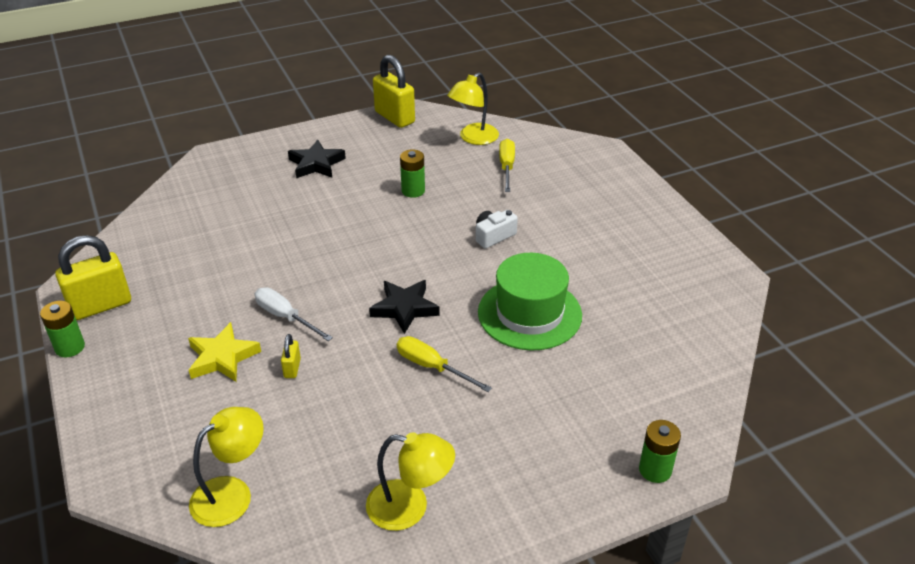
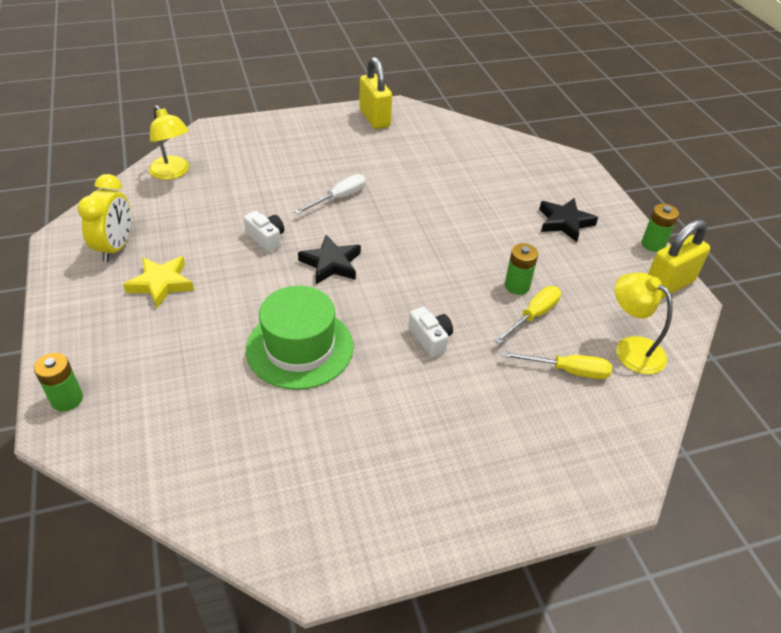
camera: 95 degrees right, 5 degrees up
(70, 347) = (334, 109): green battery -> green battery (653, 244)
(222, 357) = (302, 169): yellow star -> yellow star (161, 284)
(292, 368) = (279, 200): yellow padlock -> none
(370, 366) = (266, 238): none -> white camera
(410, 508) = (116, 248): yellow lamp -> yellow clock
(432, 367) = (252, 273): yellow screwdriver -> yellow screwdriver (533, 316)

